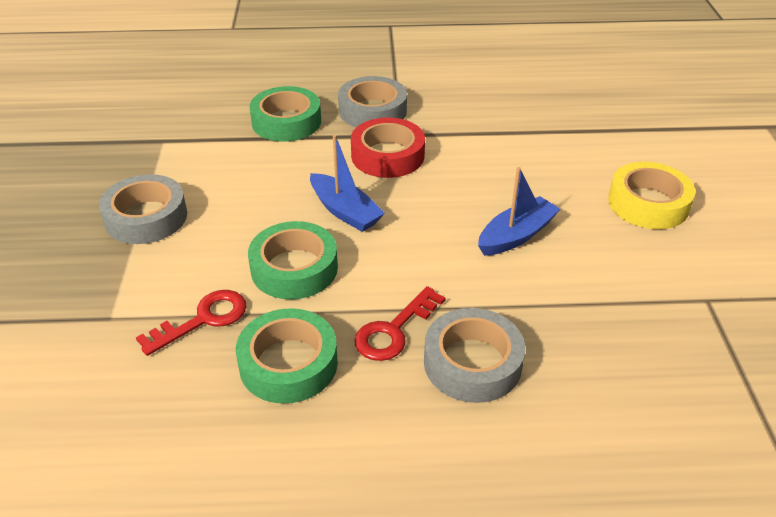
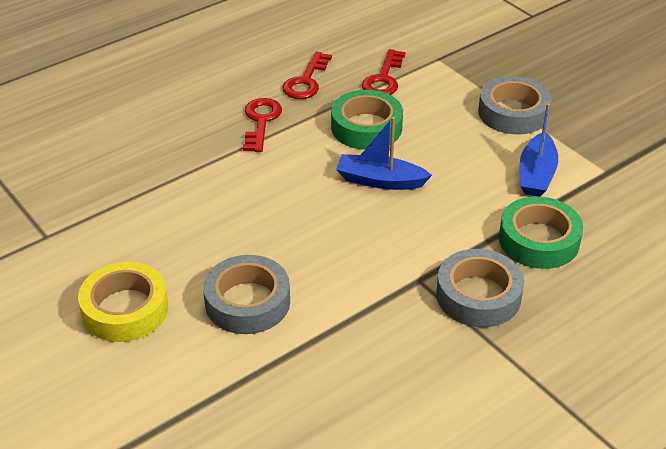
camera: 145 degrees right, 0 degrees up
(288, 363) = (306, 81): green tape -> red key
(387, 155) = (404, 248): red tape -> none
(472, 363) = (196, 125): grey tape -> grey tape (247, 302)
(516, 235) = (226, 222): blue boat -> blue boat (536, 174)

